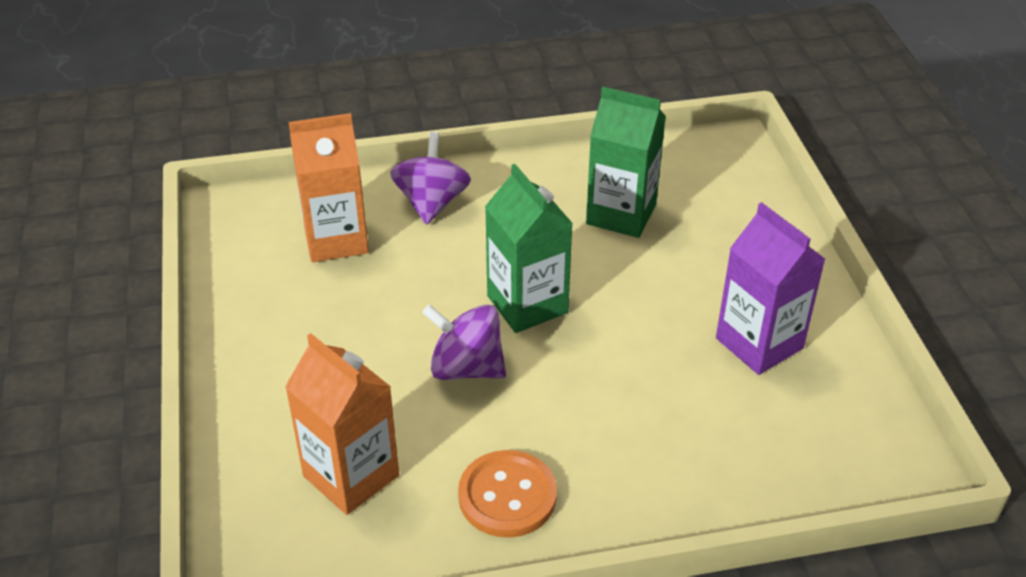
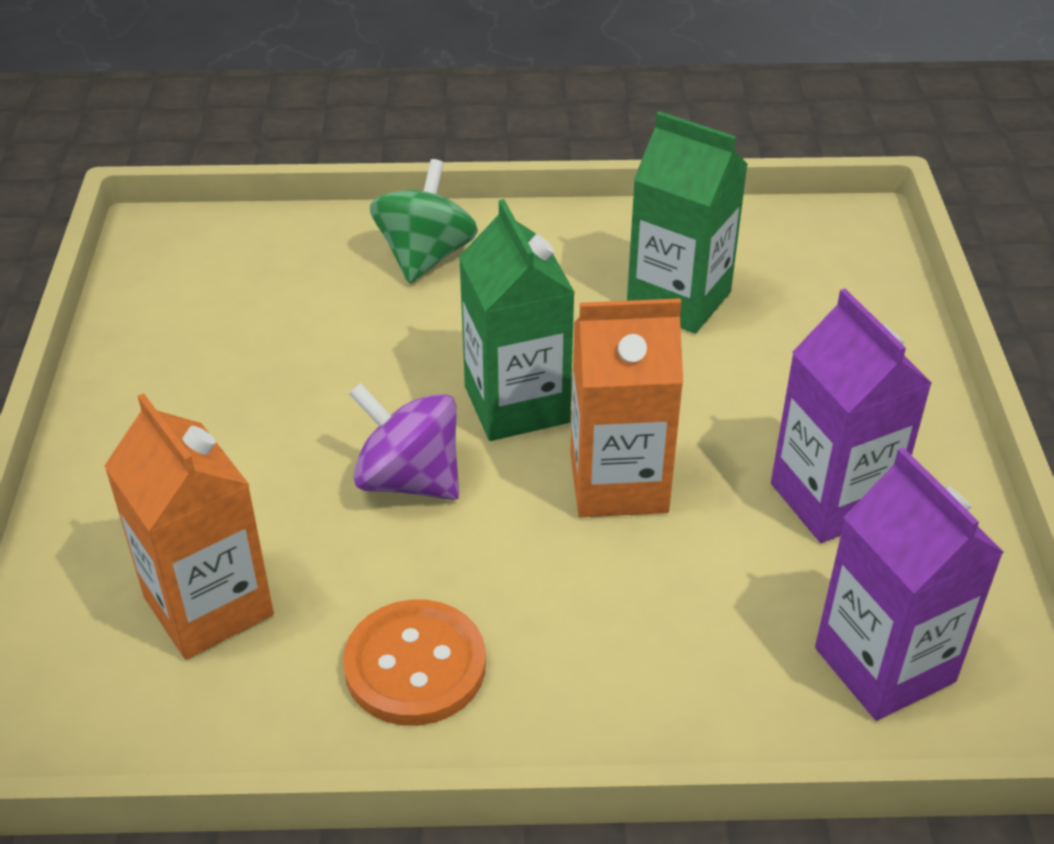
camera: 10 degrees right, 0 degrees up
(336, 239) = (285, 289): orange carton -> orange carton (618, 483)
(432, 203) = (425, 256): purple spinning top -> green spinning top
(818, 451) = (884, 664): none -> purple carton

